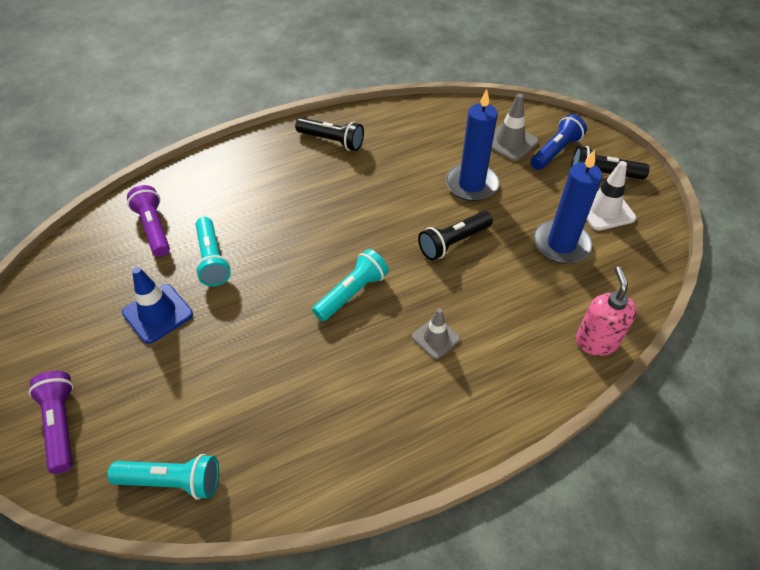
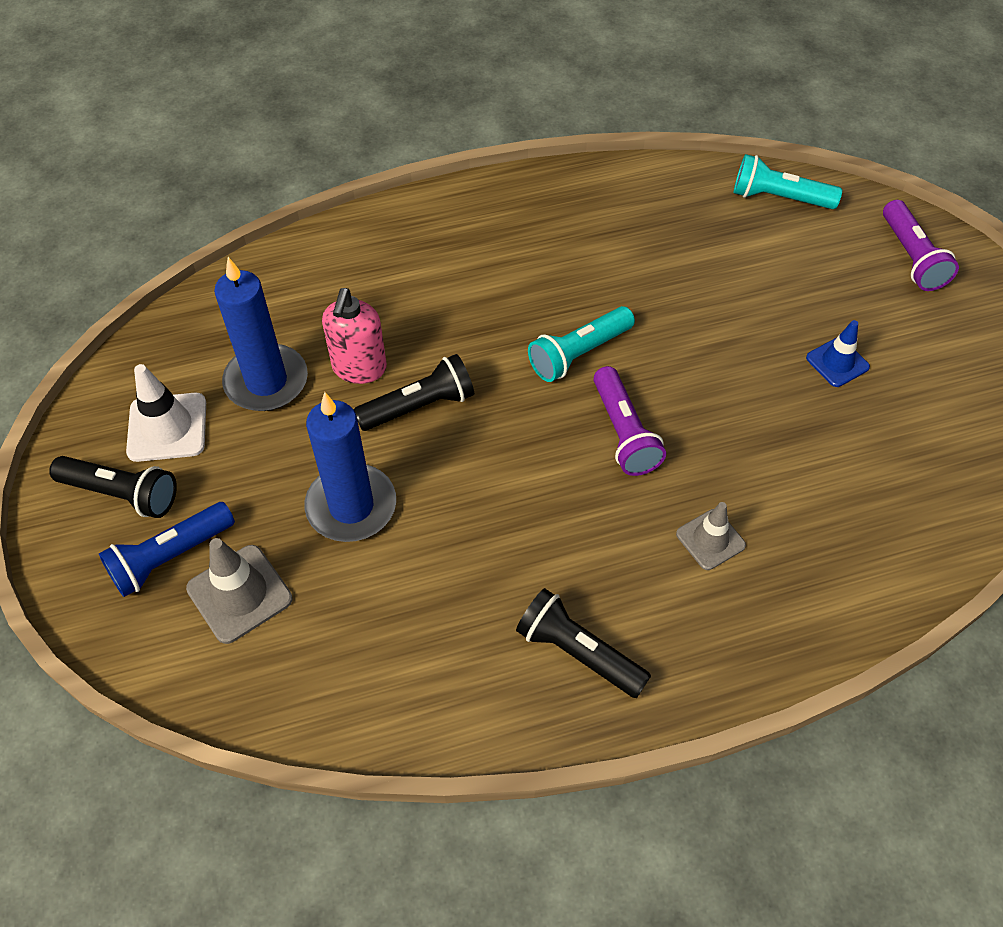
camera: 170 degrees left, 5 degrees up
(154, 229) = (879, 497): purple flashlight -> purple flashlight (623, 432)
(158, 313) = (837, 362): blue traffic cone -> blue traffic cone, size x0.67
(212, 259) = (777, 430): turquoise flashlight -> none
(436, 338) = (485, 287): grey traffic cone -> grey traffic cone (710, 539)
(596, 341) = (298, 258): pink soap dispenser -> pink soap dispenser (359, 368)

